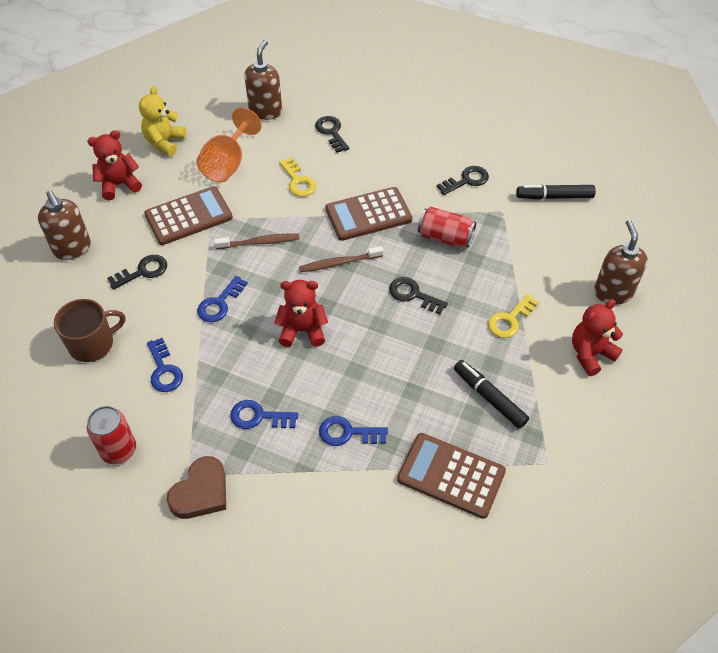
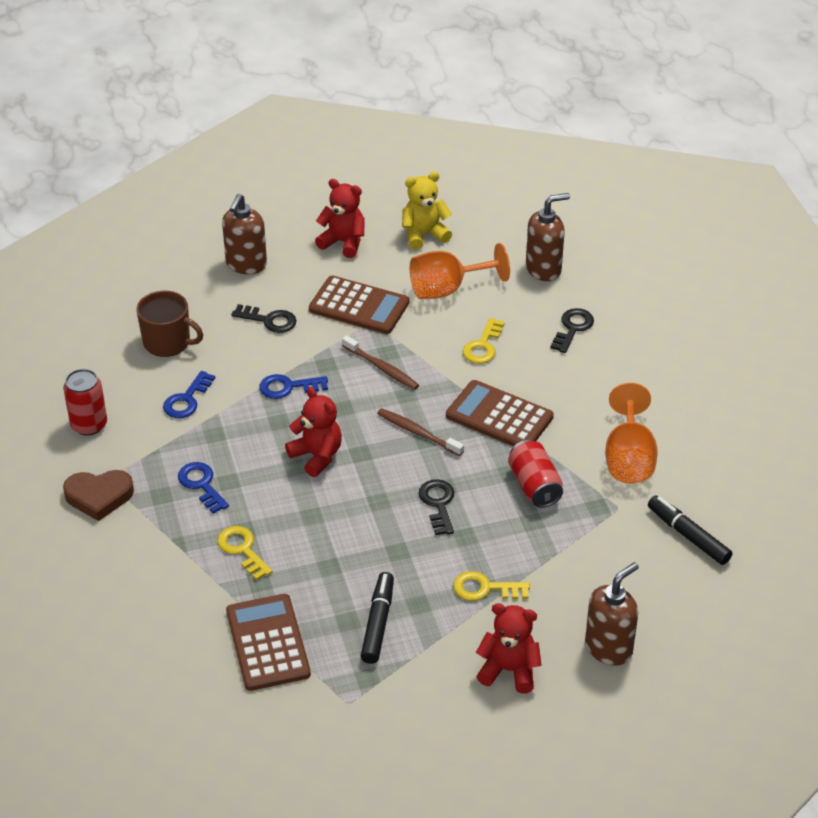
camera: 50 degrees right, 10 degrees down
(347, 433) = (242, 550): blue key -> yellow key
(466, 180) = (628, 458): black key -> orange goblet

